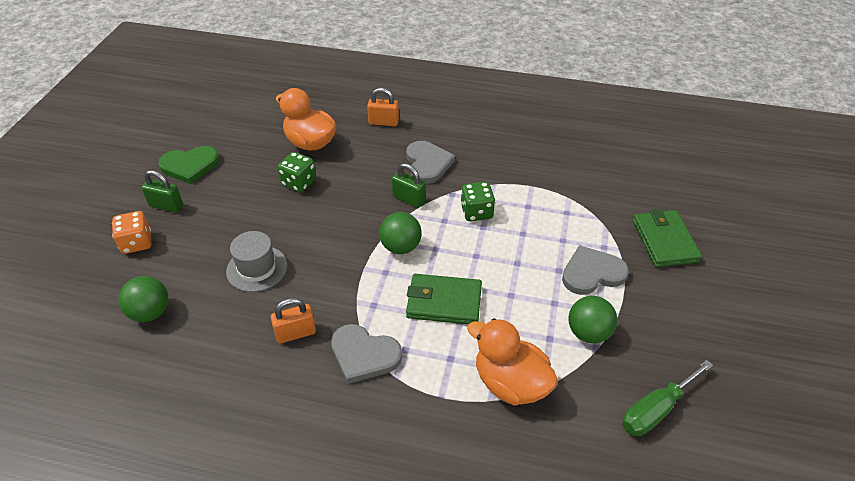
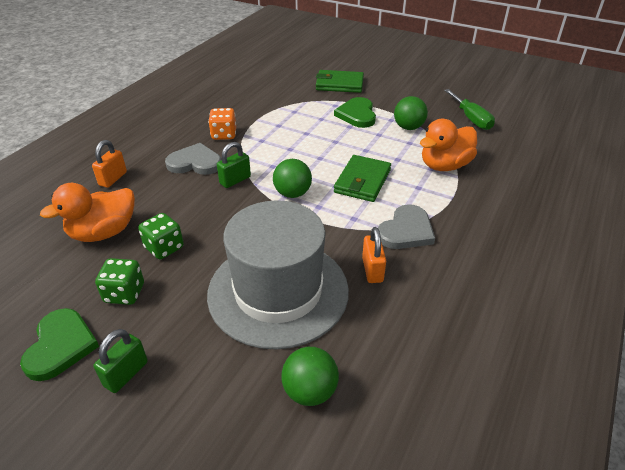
camera: 75 degrees left, 5 degrees down
(136, 243) = (181, 408): orange dice -> orange dice (224, 135)
(257, 268) = (278, 291): grey hat -> grey hat, size x2.13
(476, 212) = (272, 149): green dice -> green dice (124, 293)
(592, 273) = (357, 115): grey heart -> green heart

